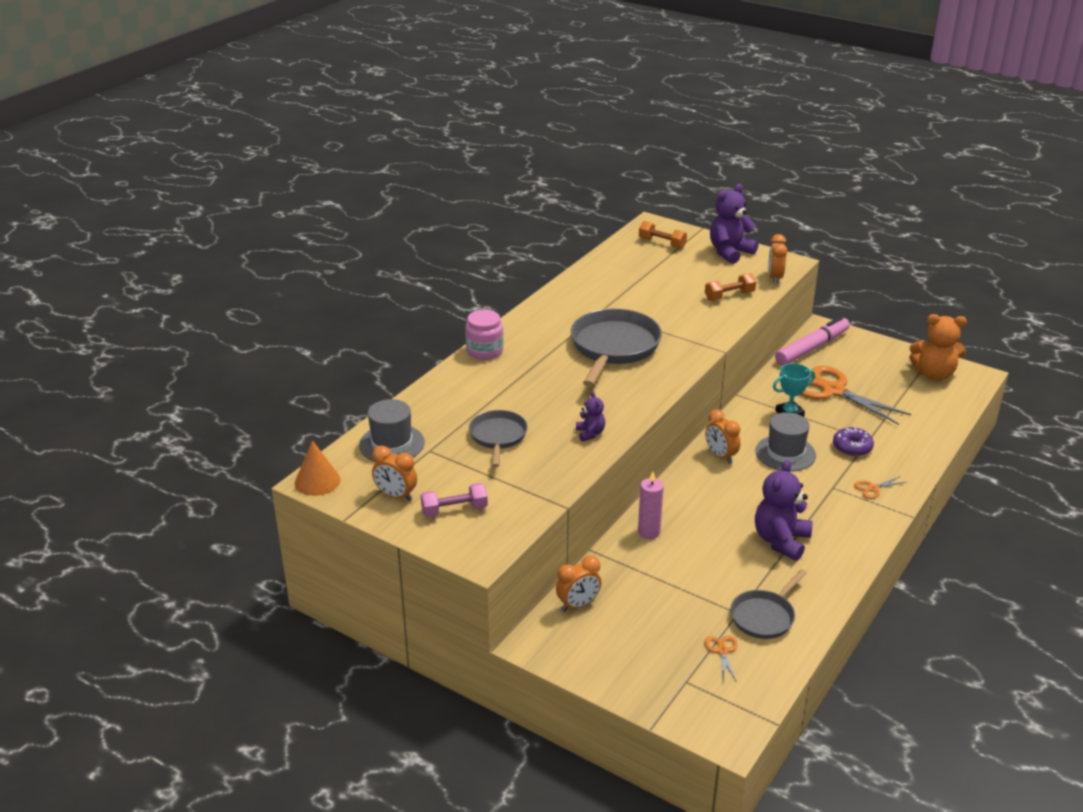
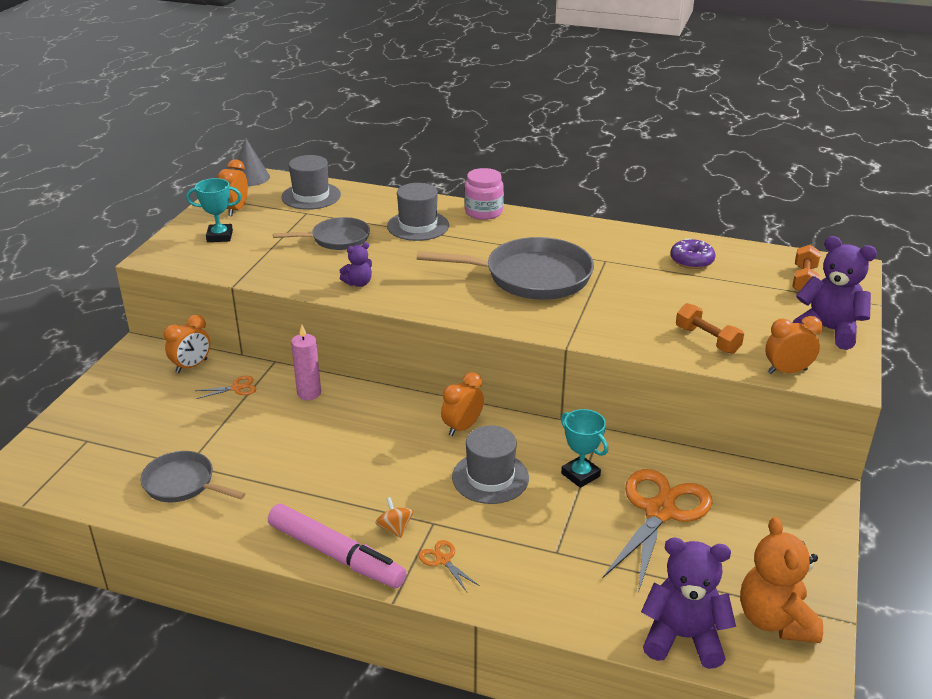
camera: 75 degrees right, 0 degrees up
(317, 481) = (250, 177): orange cone -> grey cone
(454, 510) = (220, 236): pink dumbbell -> turquoise trophy
(494, 389) = (418, 226): none -> grey hat
(578, 605) = (191, 366): orange clock -> orange clock turned 90 degrees counterclockwise
(722, 651) = (129, 459): orange scissors -> orange scissors (236, 388)
(781, 541) = (314, 486): purple teddy bear -> purple teddy bear (683, 637)
(812, 348) = (759, 484): pink marker -> pink marker (336, 555)
(836, 506) = (395, 528): none -> orange spinning top
(852, 447) = (529, 536): purple donut -> purple donut (691, 261)

